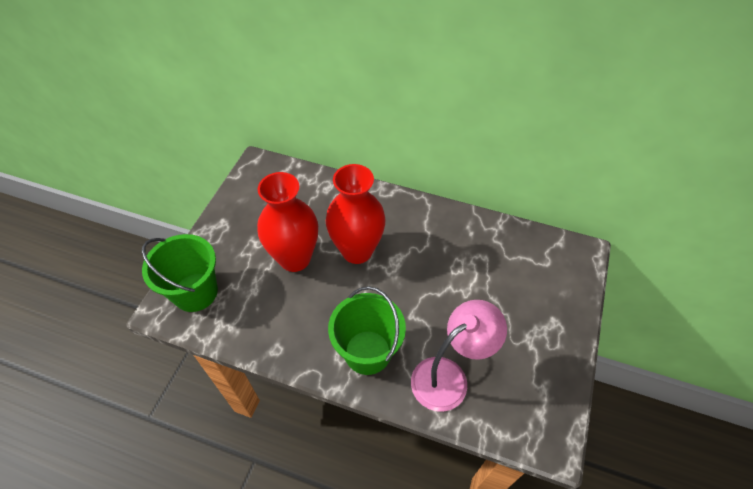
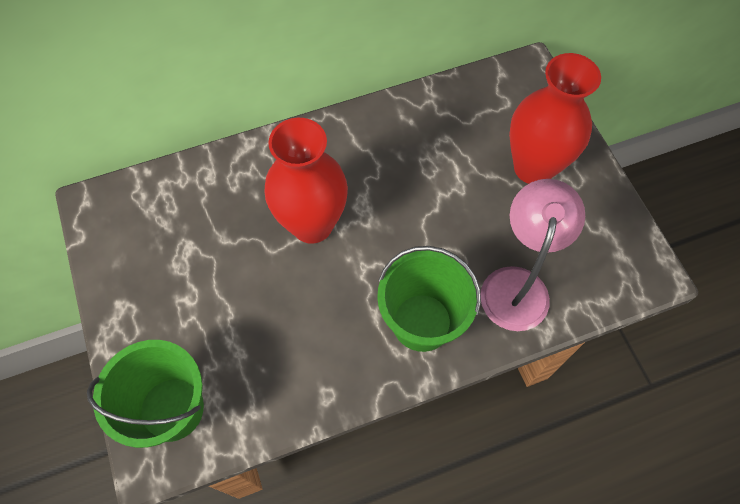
camera: 40 degrees left, 10 degrees up
(295, 258) = (251, 283): red vase -> red vase (533, 167)

